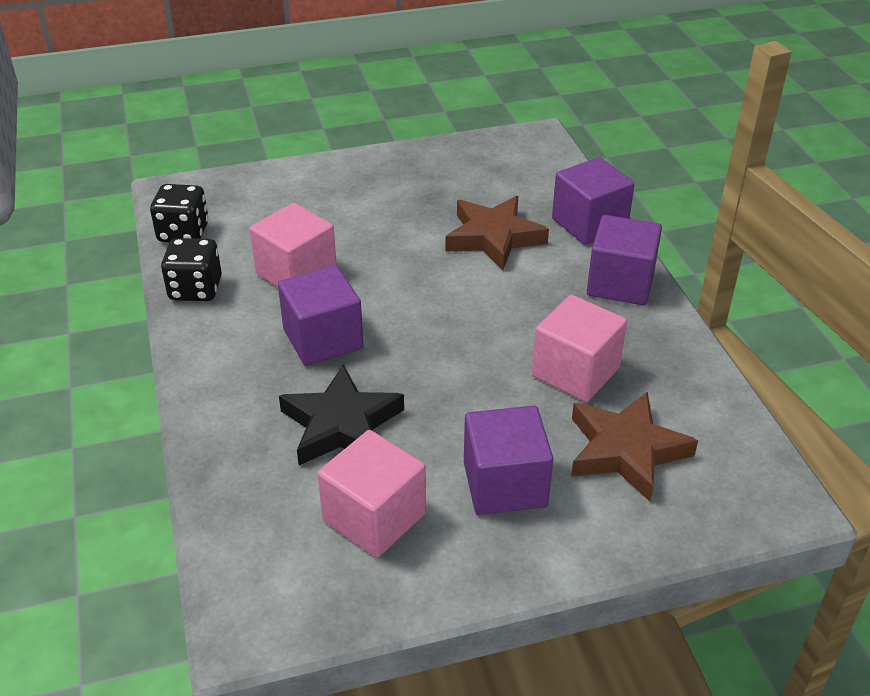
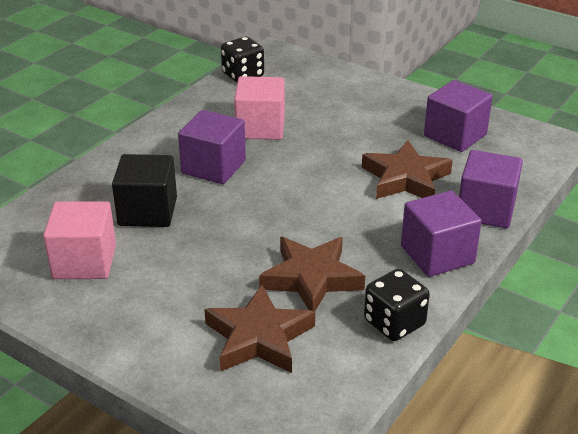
camera: 50 degrees right, 5 degrees down
(195, 289) = (200, 105): black dice -> black dice (394, 323)
(341, 425) = (147, 211): black star -> black cube
(505, 484) = (166, 299): purple cube -> purple cube (455, 135)
(575, 372) = (311, 278): pink cube -> brown star

